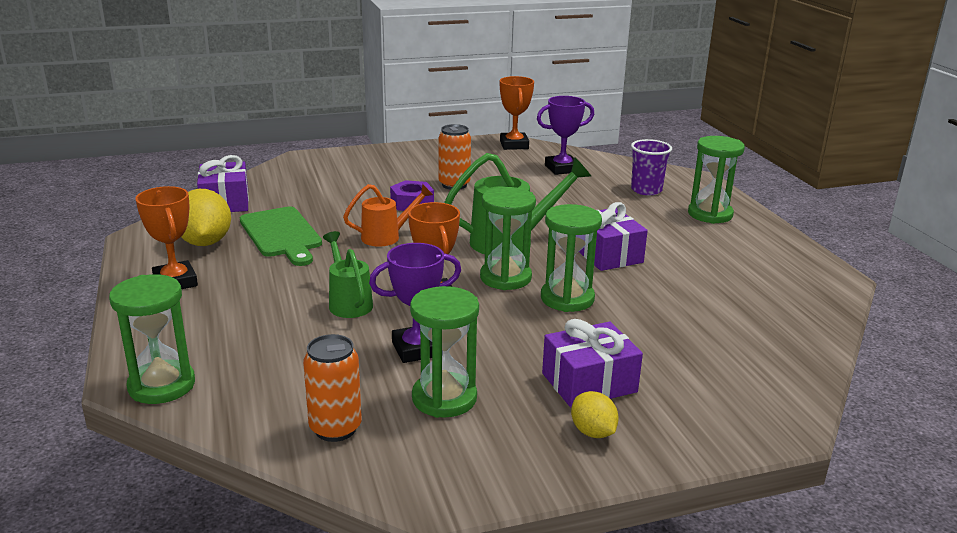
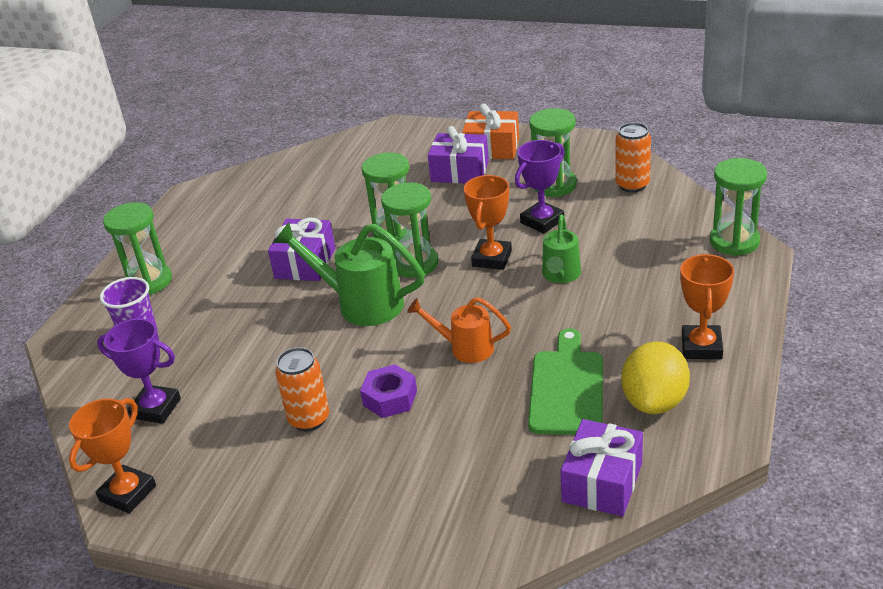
camera: 140 degrees left, 10 degrees up
(416, 349) = (542, 221): purple trophy -> purple trophy turned 60 degrees counterclockwise
(592, 432) = (492, 148): yellow lemon -> orange gift

